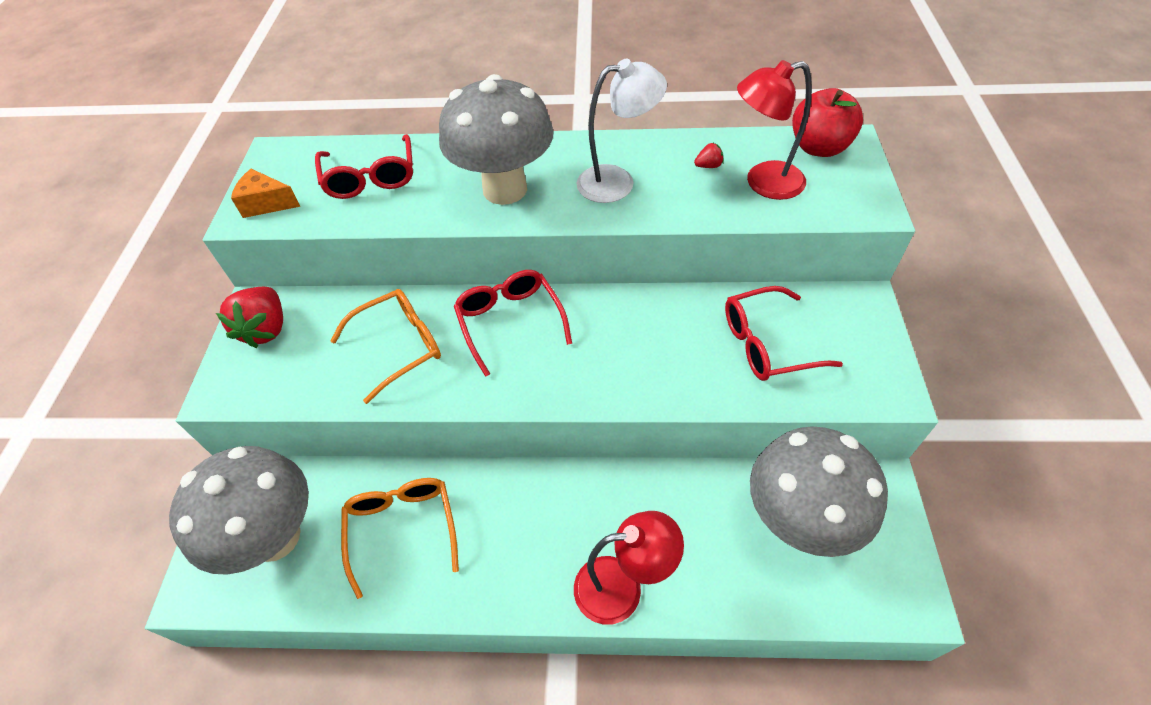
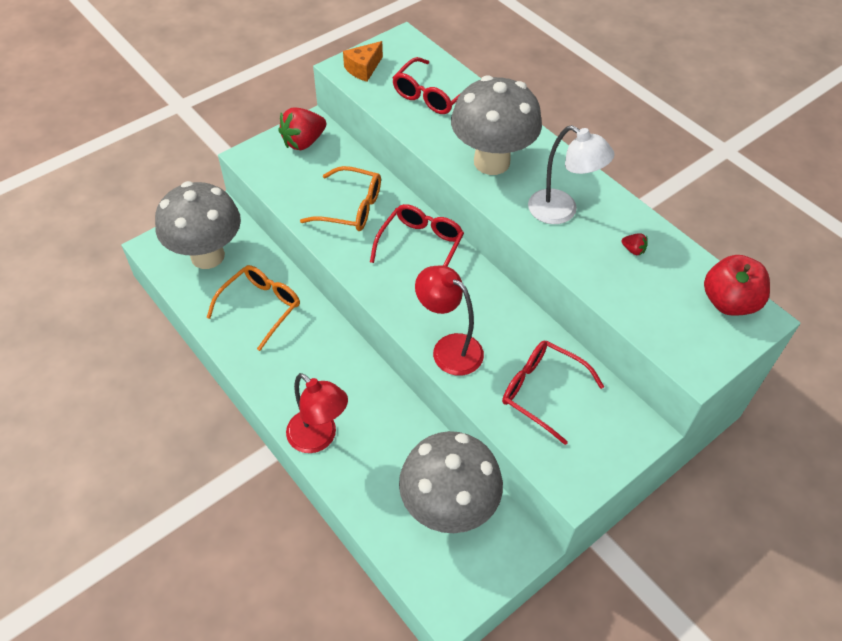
camera: 45 degrees right, 0 degrees up
(266, 204) = (363, 69): orange cheese -> orange cheese turned 105 degrees counterclockwise
(763, 183) = (651, 290): red lamp -> red lamp (449, 348)

